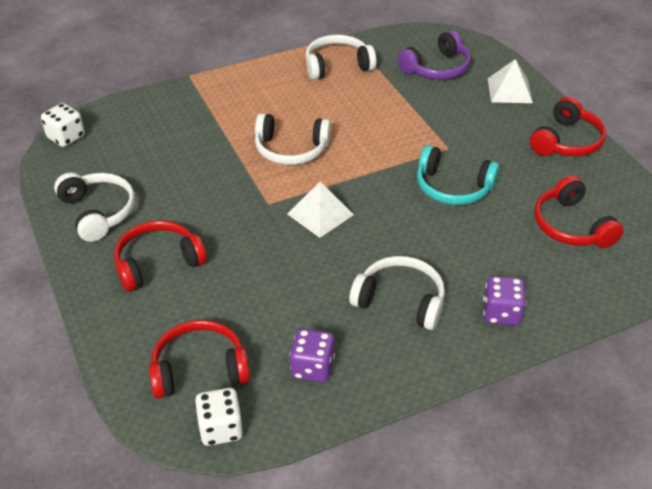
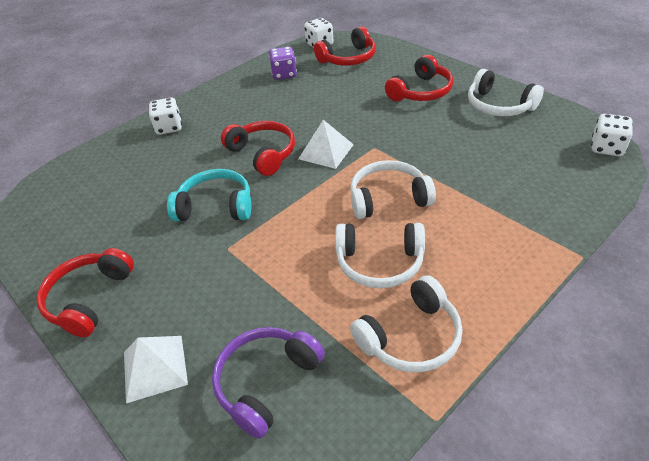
camera: 165 degrees right, 0 degrees up
(400, 300) = (241, 116): white headphones -> white headphones (379, 263)
(501, 313) = (169, 127): purple dice -> white dice
(571, 226) = (105, 201): red headphones -> red headphones (263, 154)

